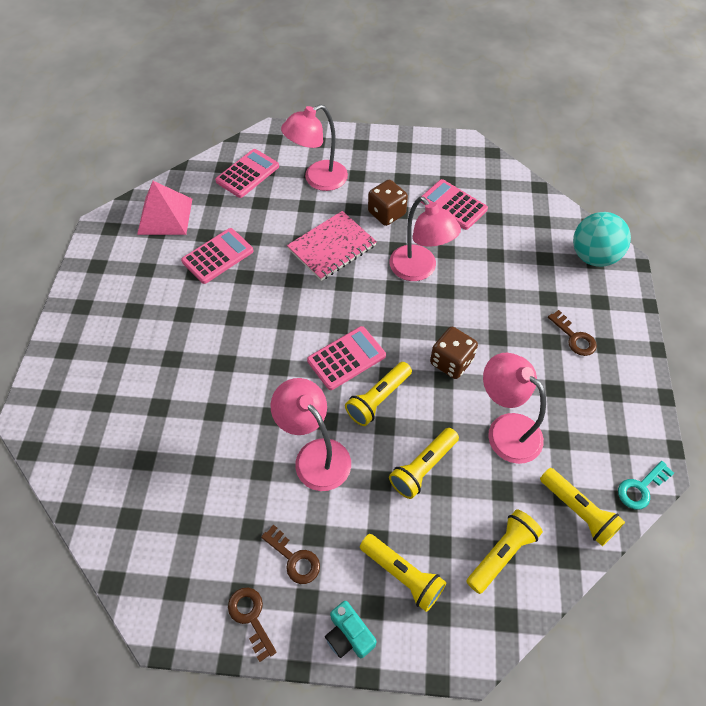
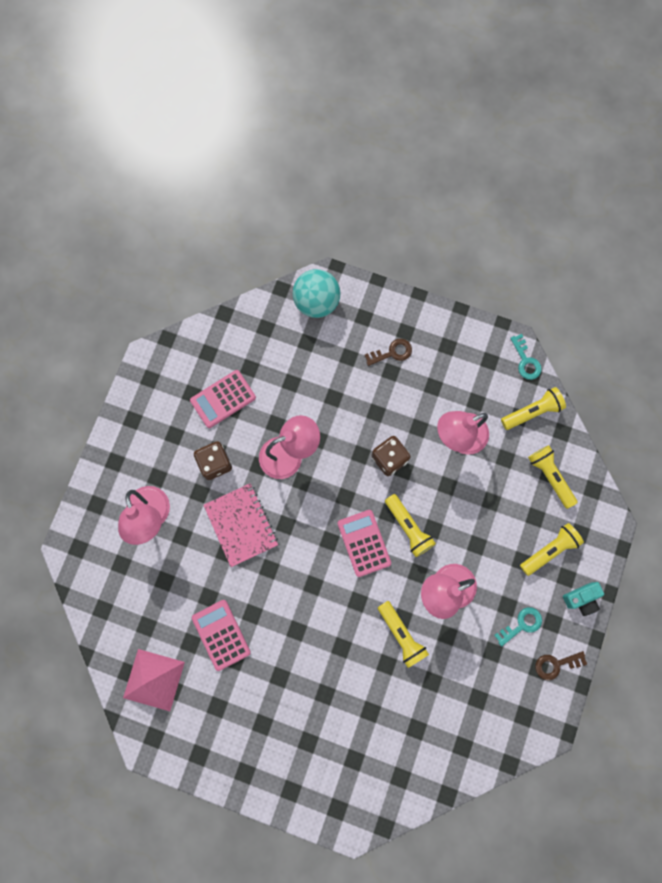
camera: 75 degrees left, 20 degrees up
(247, 174) = (120, 586): pink calculator -> none
(294, 558) = (521, 624): brown key -> turquoise key
(422, 467) = (474, 511): yellow flashlight -> yellow flashlight (401, 635)

